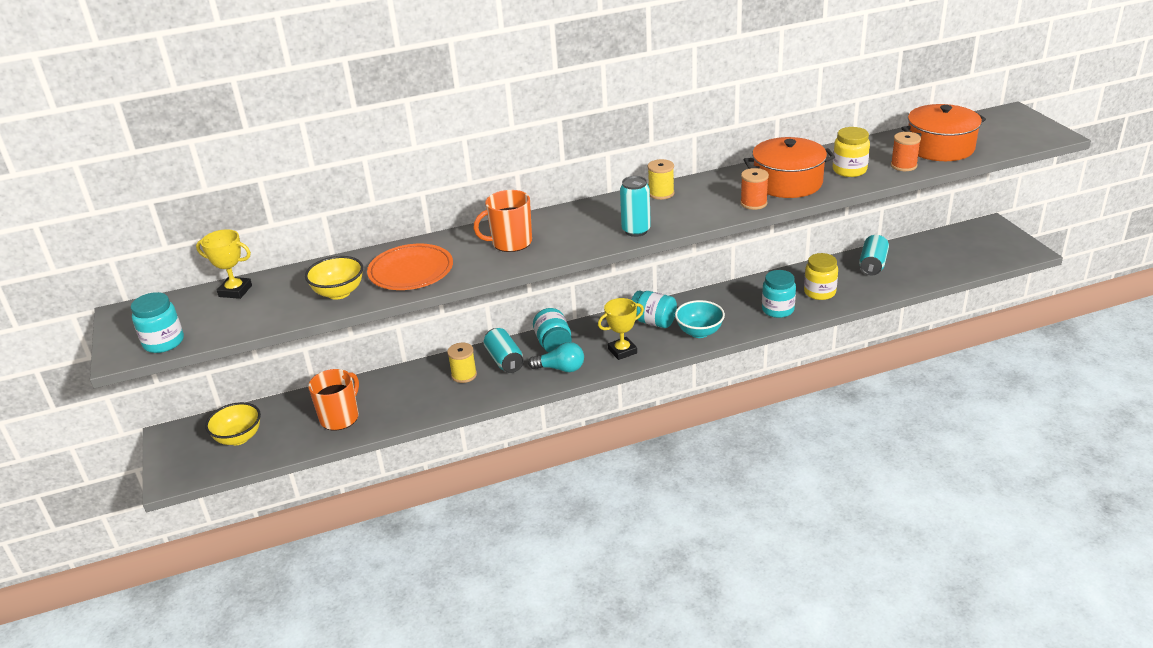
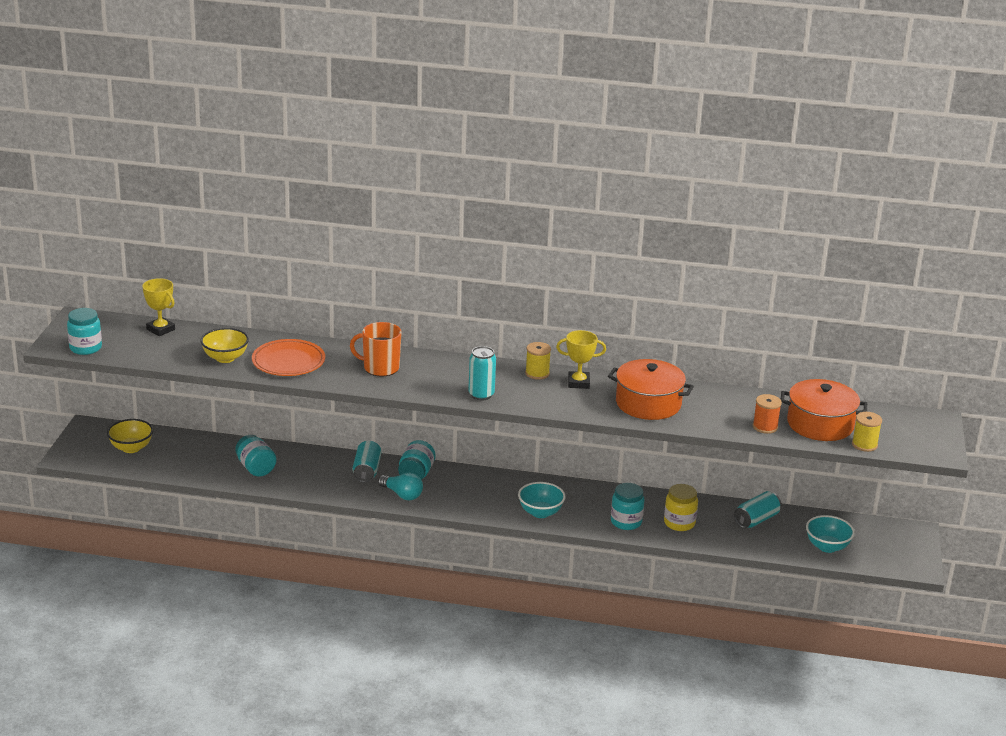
camera: 25 degrees right, 5 degrees down
(340, 417) = (210, 463): orange mug -> none
(464, 375) = (326, 469): yellow spool -> yellow spool (864, 445)
(622, 351) = (463, 501): yellow trophy -> yellow trophy (578, 383)
(653, 322) = (513, 489): turquoise jar -> turquoise jar (256, 468)
(753, 203) = (598, 409): orange spool -> none
(849, 170) = (713, 413): yellow jar -> none
(949, 263) = (827, 547): none -> turquoise bowl

